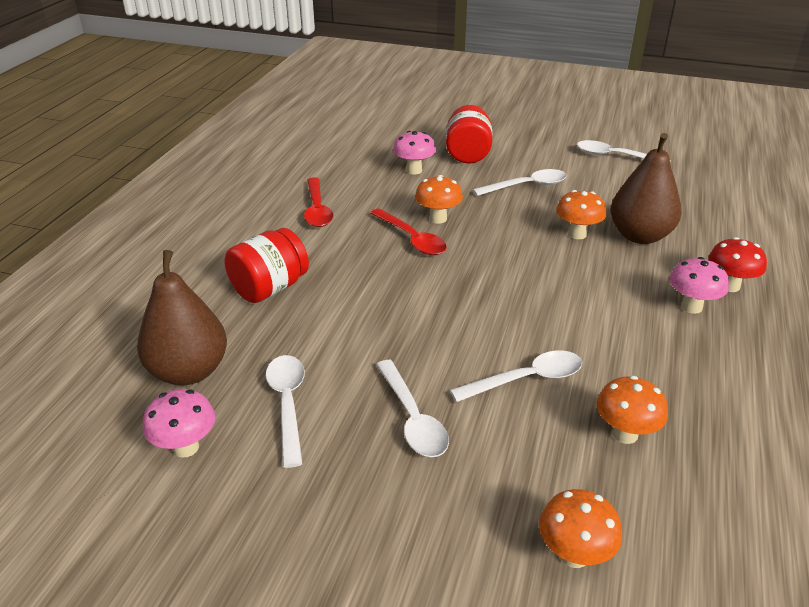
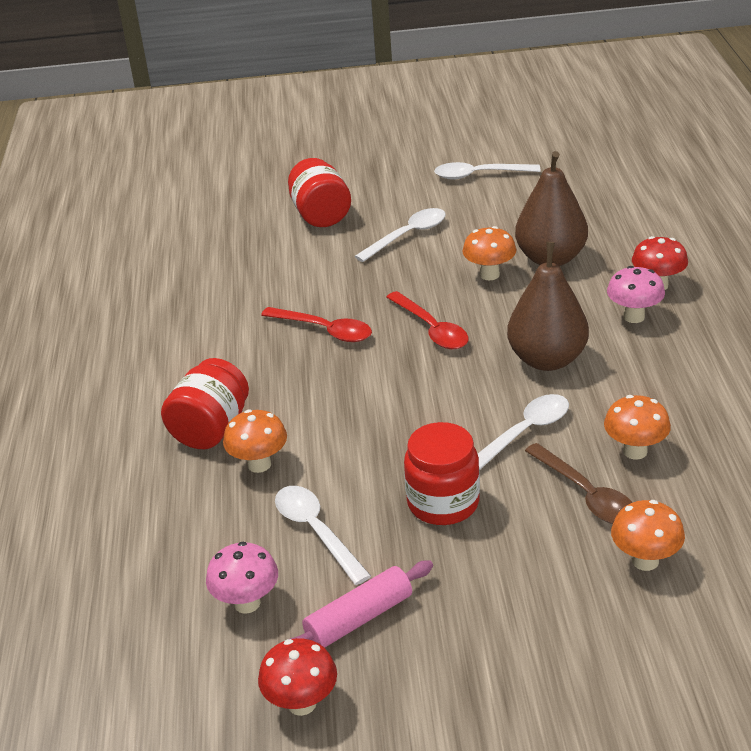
camera: 20 degrees left, 0 degrees up
(157, 566) = (302, 703): none -> red mushroom
(189, 371) = (192, 537): brown pear -> brown pear (547, 359)
(265, 501) = (359, 618): none -> pink rolling pin
(317, 209) = (197, 328): red spoon -> red spoon (431, 329)
(412, 418) = (443, 503): white spoon -> red jar
(414, 170) = (274, 251): pink mushroom -> none
(438, 219) = (337, 300): orange mushroom -> orange mushroom (259, 464)
(552, 460) = (586, 494): none -> brown spoon

